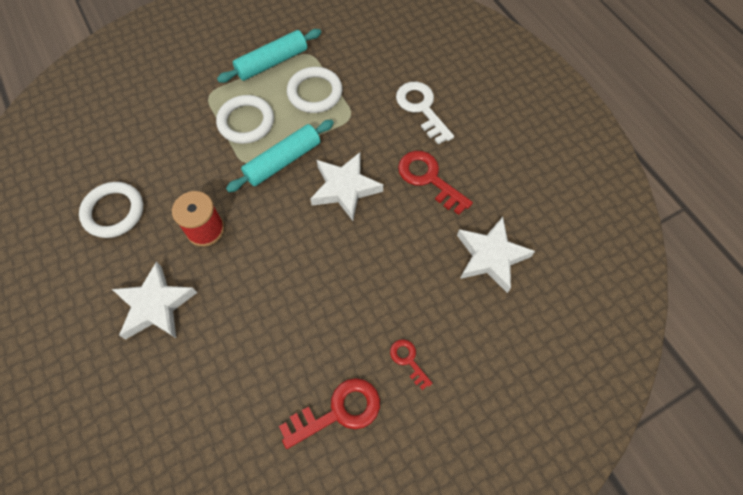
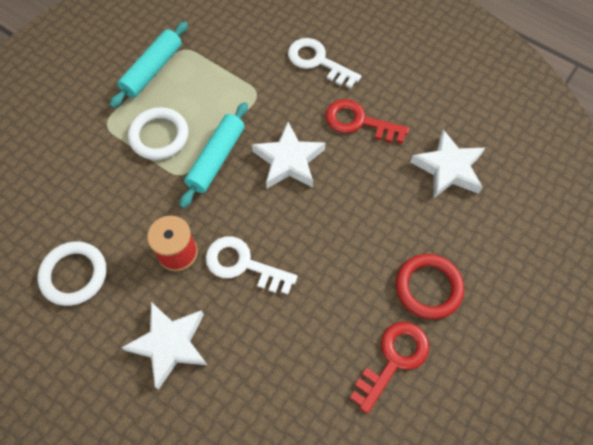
camera: 25 degrees left, 0 degrees up
(254, 264) = (243, 264): none -> white key
(315, 93) = (211, 83): white ring -> none
(408, 360) = (428, 287): red key -> red ring

